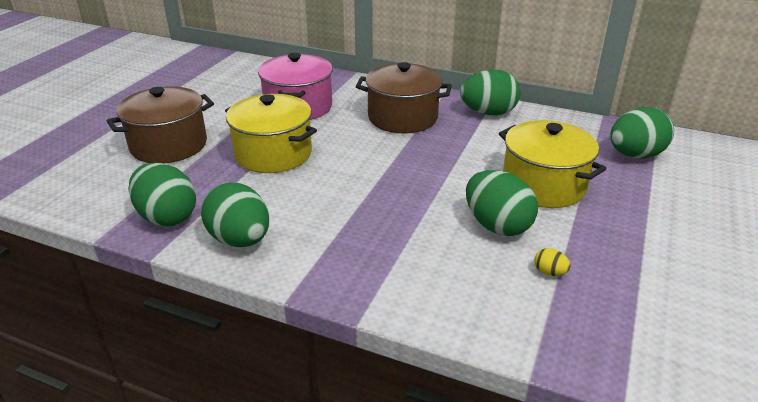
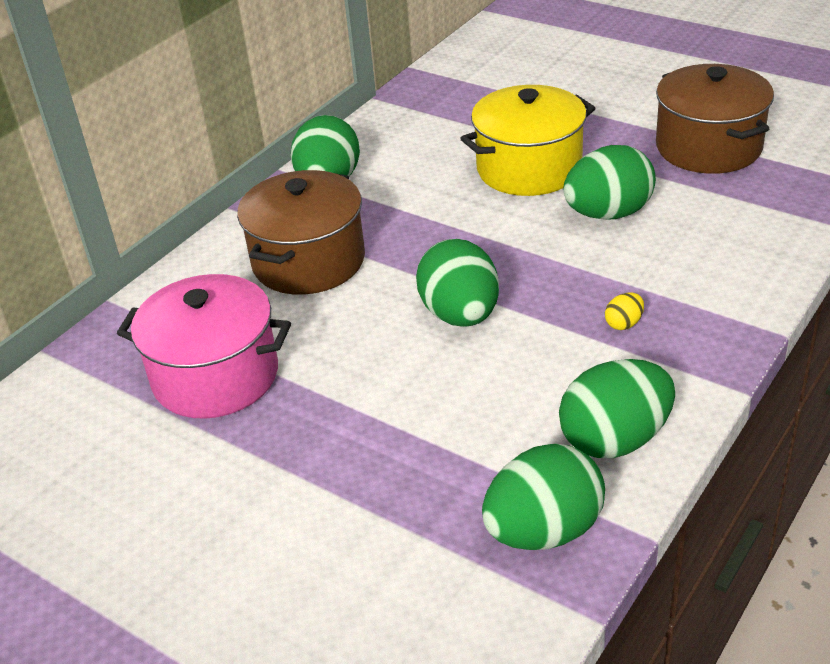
camera: 75 degrees left, 5 degrees up
(169, 145) = (296, 554): brown pot -> brown pot (708, 147)
(273, 154) = (376, 407): yellow pot -> none
(549, 272) = (696, 192): yellow egg -> yellow egg (624, 324)
(635, 155) = (478, 96): green egg -> green egg (460, 315)

